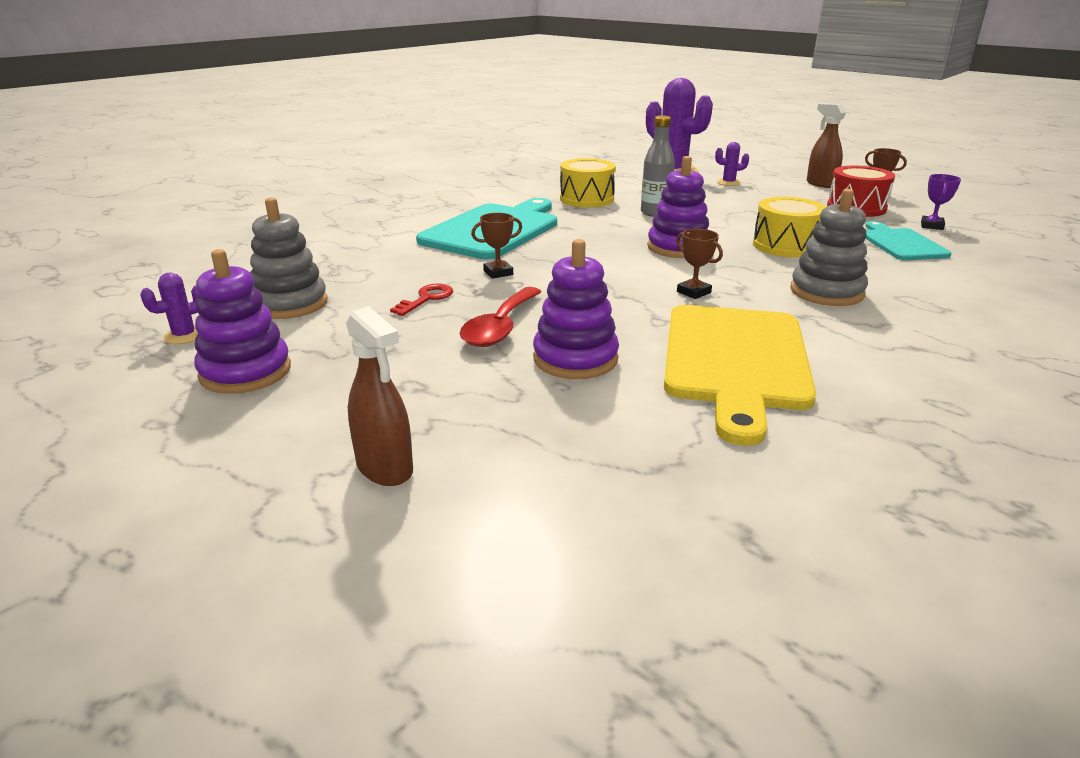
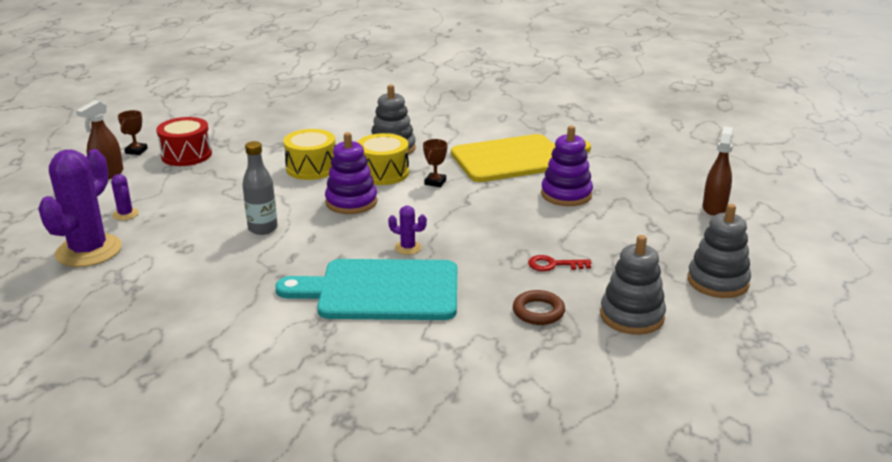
camera: 120 degrees left, 0 degrees up
(184, 336) = (725, 332): purple cactus -> purple cactus (408, 248)
(245, 372) = (717, 282): purple stacking toy -> grey stacking toy
(369, 271) = (538, 311): none -> brown ring
(498, 273) = (477, 254): brown trophy -> none
(500, 327) = (559, 225): red spoon -> none
(586, 199) = (238, 272): yellow drum -> yellow drum (383, 173)
(901, 244) = (274, 136): turquoise cutting board -> none
(931, 226) = (221, 130): purple trophy -> none

